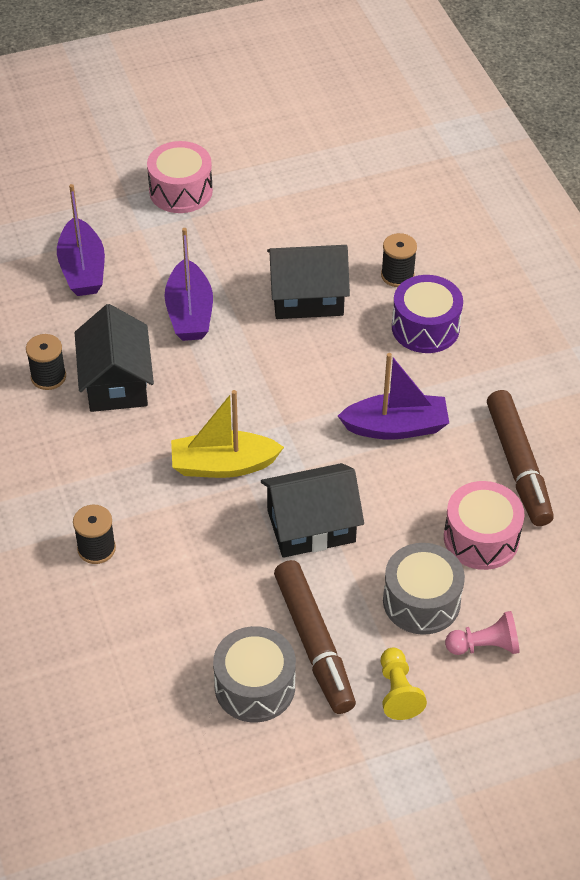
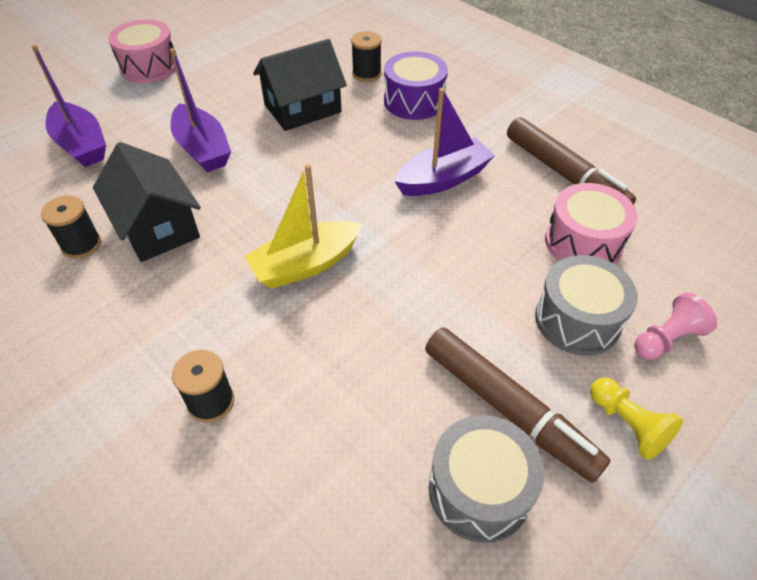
camera: 25 degrees left, 0 degrees up
(311, 526) = (426, 289): black house -> none

